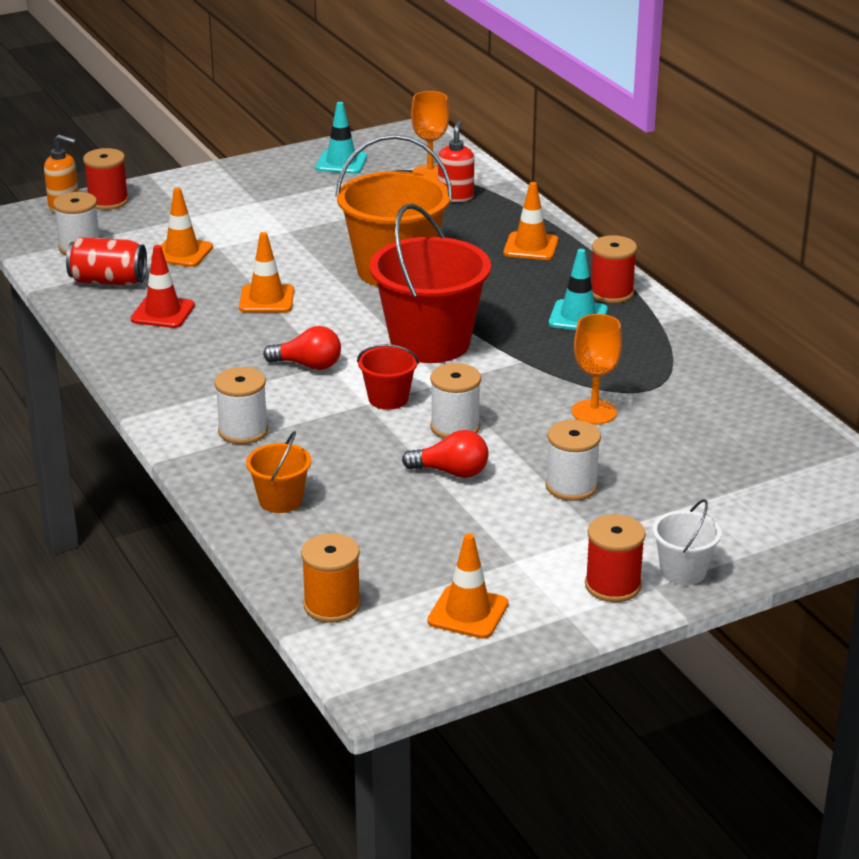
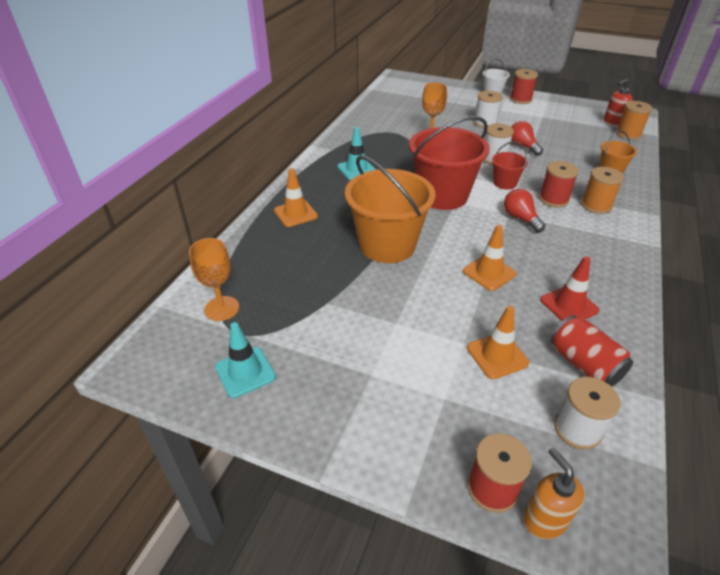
camera: 130 degrees left, 10 degrees up
(243, 431) = (596, 205): white spool -> orange spool
(456, 196) = (252, 275): red soap dispenser -> red soap dispenser (612, 123)
(468, 612) = (580, 113): orange traffic cone -> none
(611, 293) = (319, 170): red spool -> red spool (553, 199)

